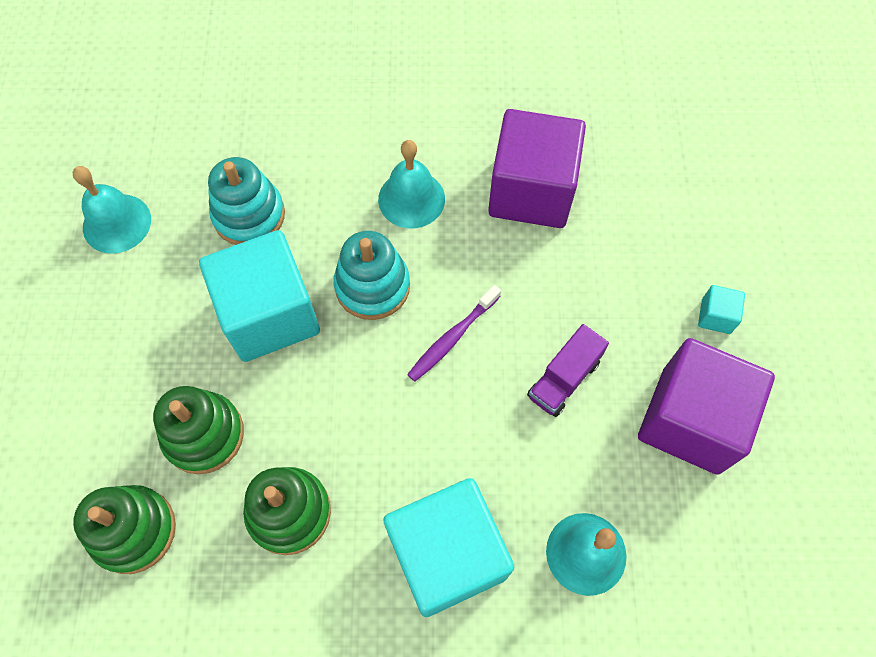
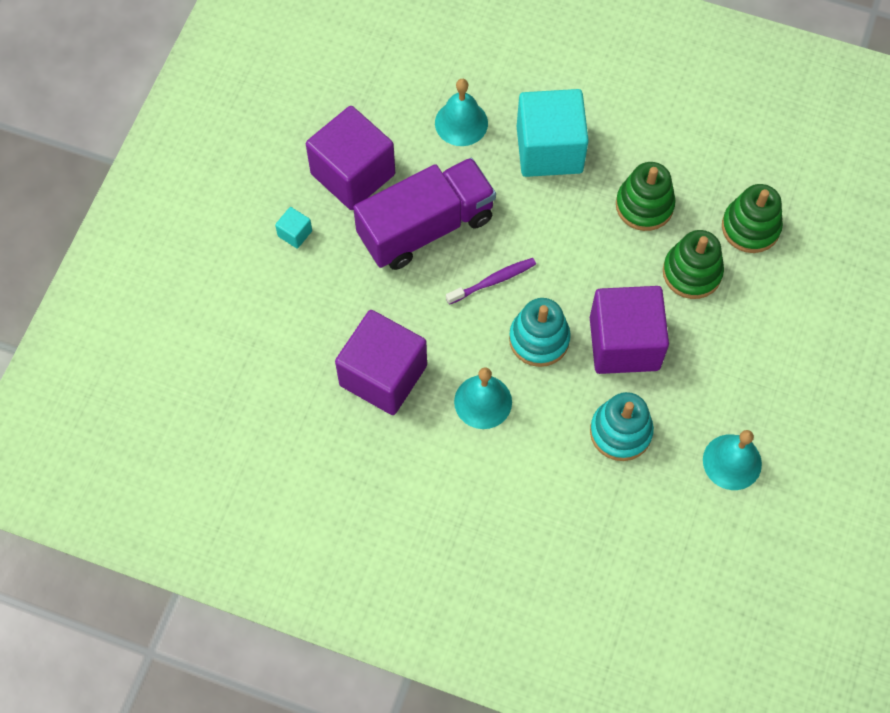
camera: 160 degrees left, 0 degrees up
(269, 314) = (624, 343): turquoise cube -> purple cube
(563, 379) = (426, 227): purple truck -> purple truck, size x2.09

